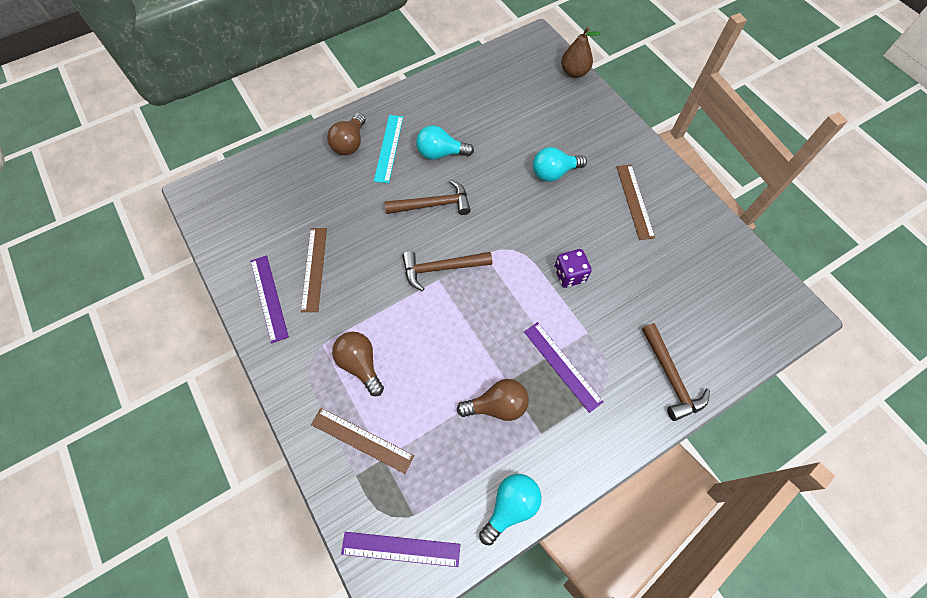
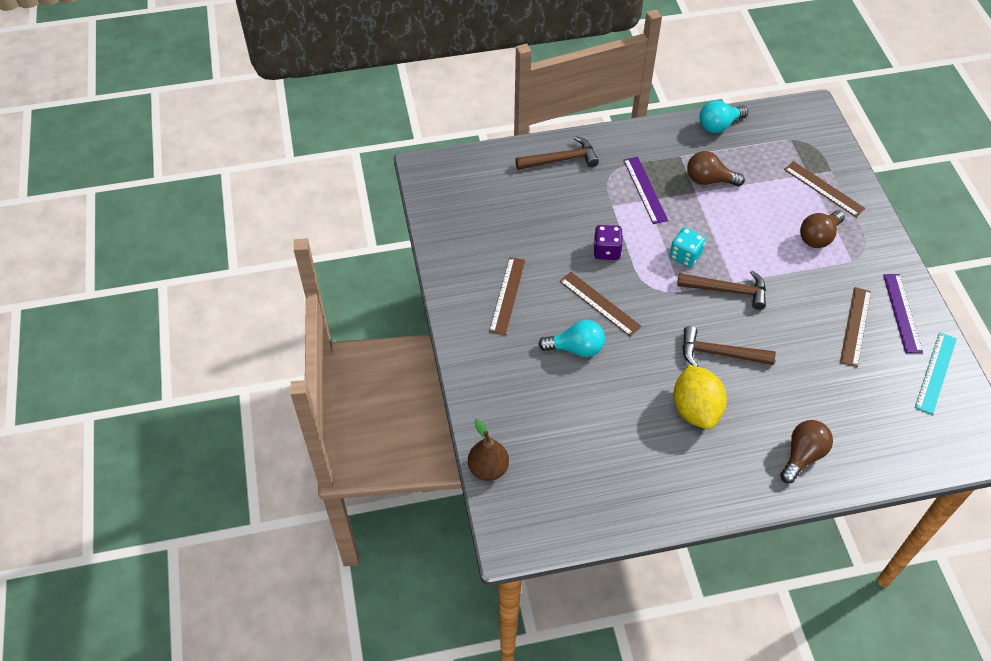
camera: 160 degrees left, 10 degrees down
(360, 364) = (818, 237): brown light bulb -> brown light bulb turned 60 degrees clockwise
(389, 148) = (756, 435): turquoise ruler -> turquoise ruler (935, 372)
(401, 549) = (803, 126): purple ruler -> none
(440, 153) = (695, 409): turquoise light bulb -> yellow lemon
(492, 294) = (685, 255): none -> turquoise dice
(552, 218) = (599, 303): none -> brown ruler
(670, 377) = (560, 160): brown hammer -> brown hammer turned 75 degrees clockwise

